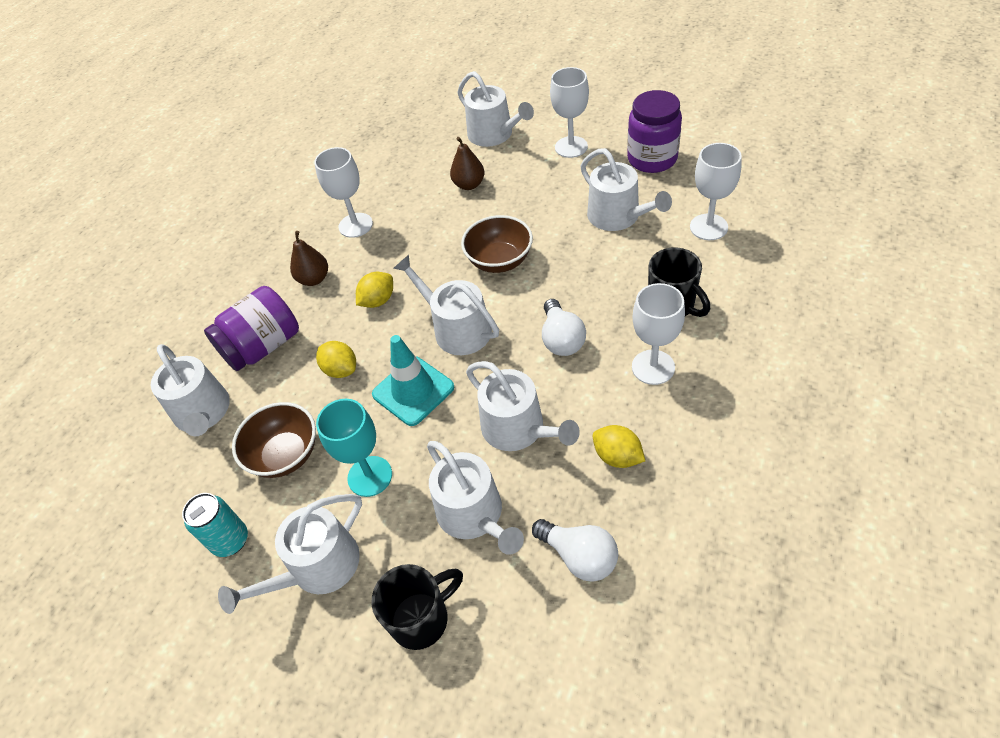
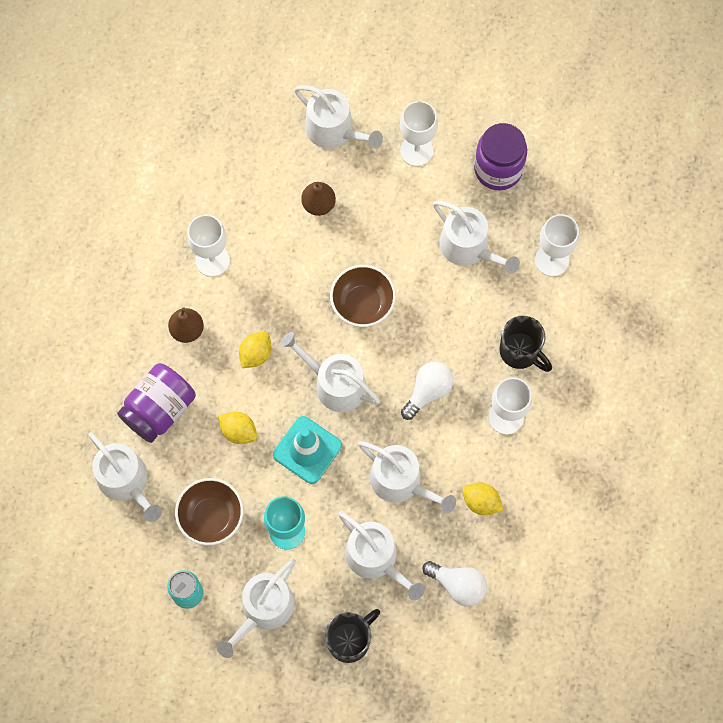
camera: 15 degrees left, 20 degrees up
(561, 339) = (428, 391): white light bulb -> white light bulb turned 120 degrees counterclockwise

